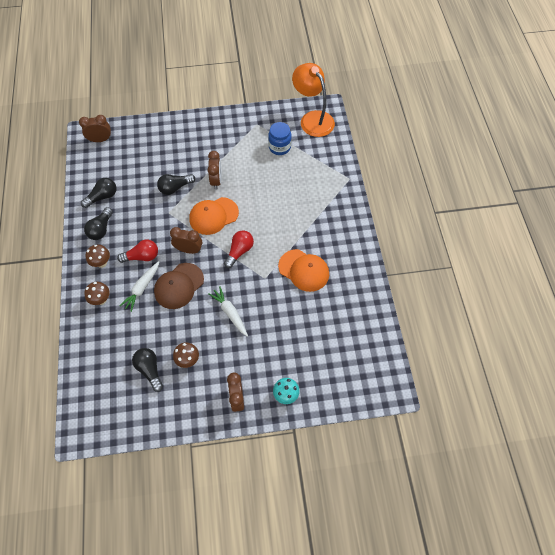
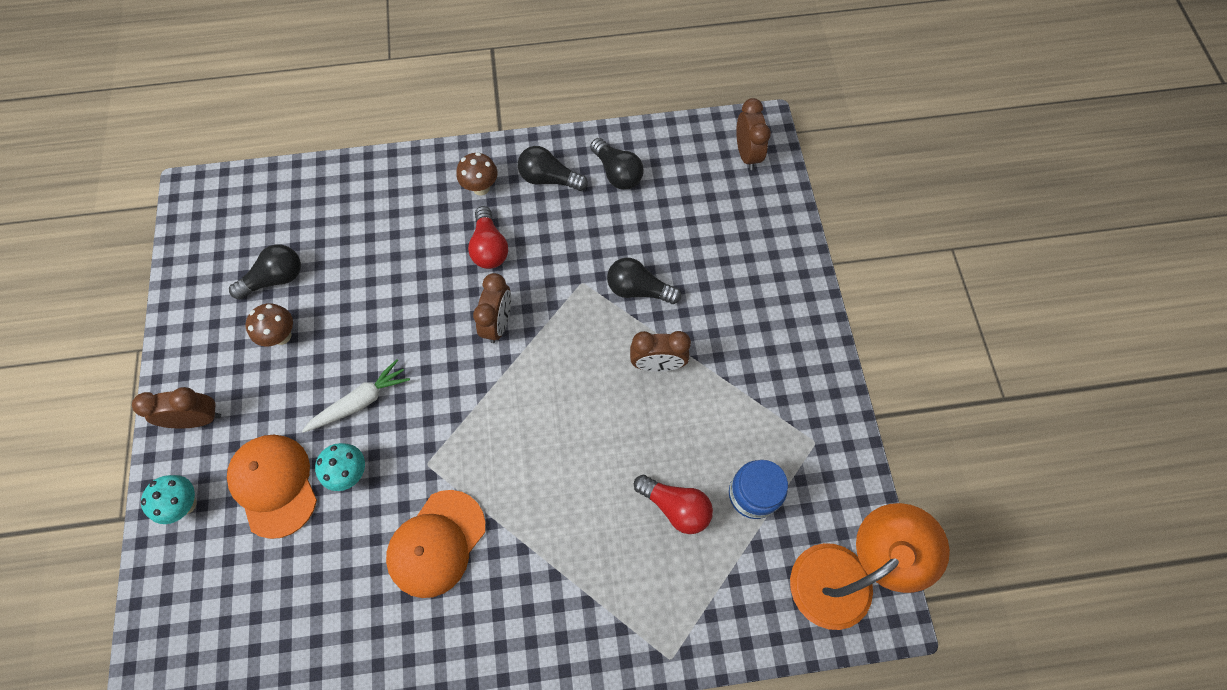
camera: 90 degrees right, 5 degrees up
(101, 300) = (411, 195): brown mushroom -> none
(142, 288) = (427, 253): white carrot -> none
(175, 188) = (638, 289): black light bulb -> black light bulb turned 45 degrees counterclockwise
(179, 286) = (425, 311): brown cap -> none
(213, 216) = (572, 363): orange cap -> orange cap (274, 485)
(239, 251) = (489, 414): red light bulb -> red light bulb (675, 506)
(269, 313) = (350, 473): none -> turquoise mushroom

